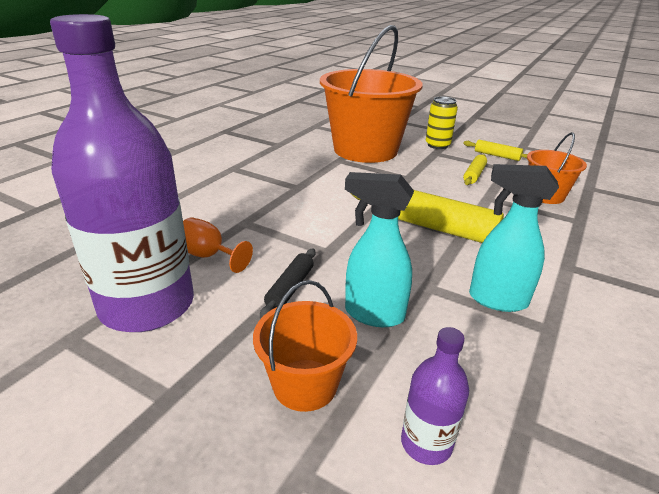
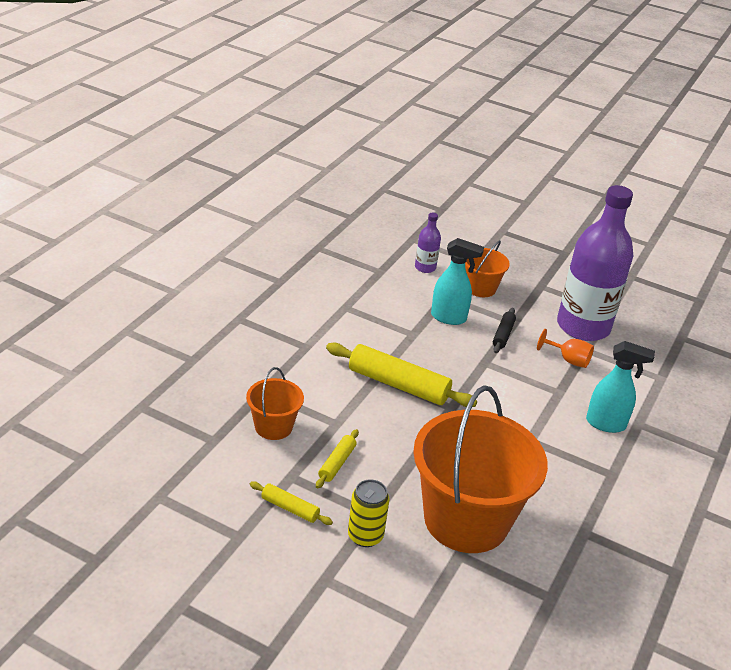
camera: 175 degrees right, 5 degrees up
(496, 300) = (370, 324): turquoise spray bottle -> turquoise spray bottle (606, 424)

